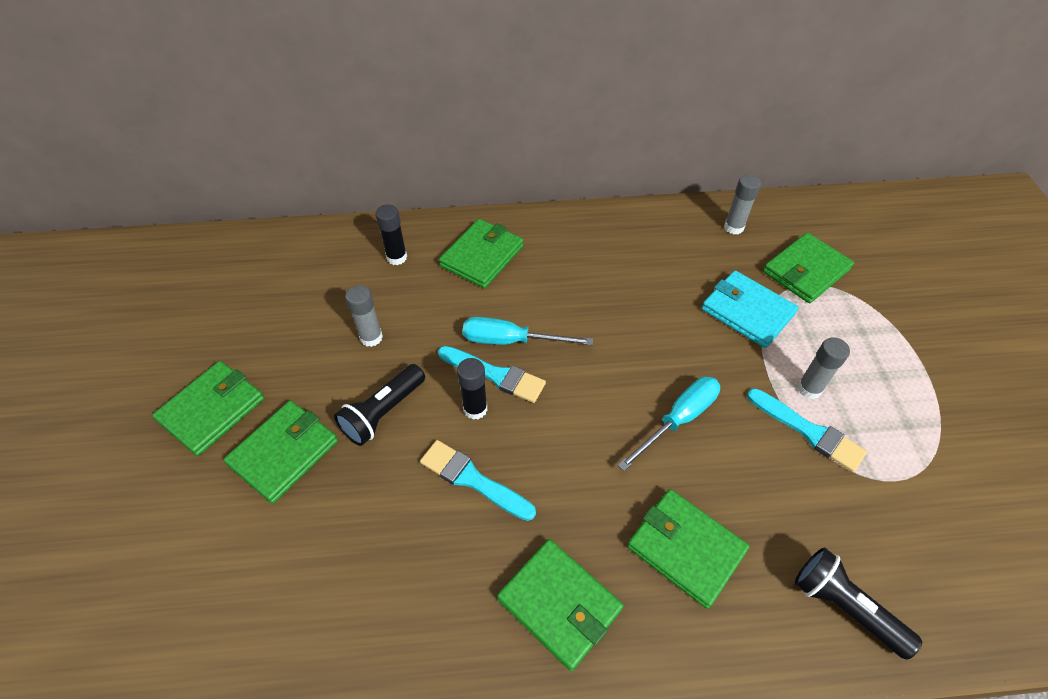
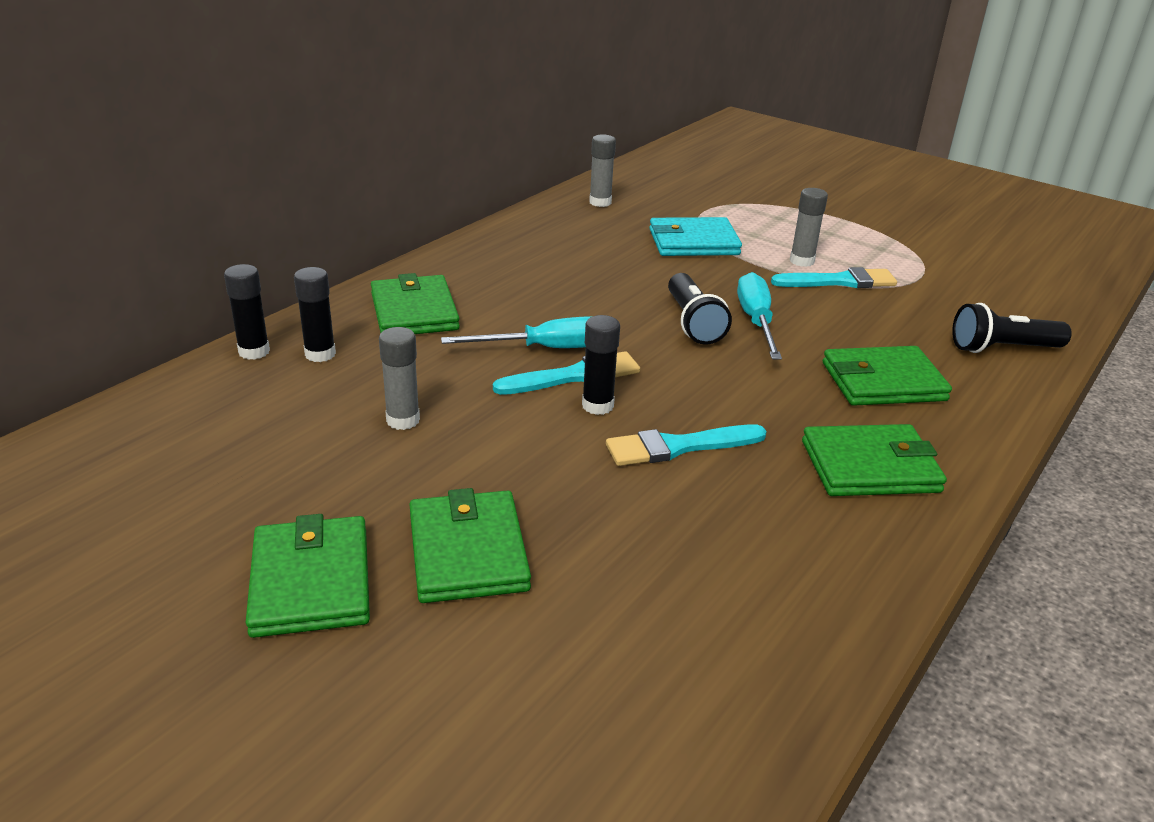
camera: 50 degrees left, 20 degrees down
(372, 233) = (254, 351): none -> black glue stick
(383, 412) = (517, 460): black flashlight -> black flashlight (693, 323)
(511, 341) = (547, 349): turquoise screwdriver -> turquoise screwdriver turned 150 degrees counterclockwise
(806, 271) = (691, 204): green wallet -> none

